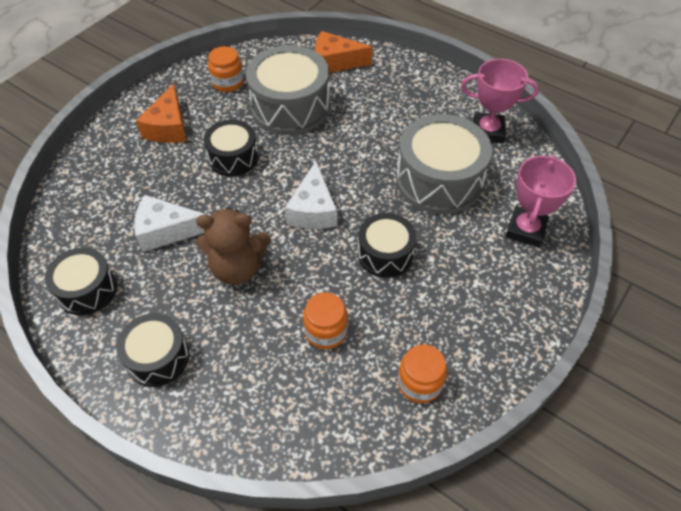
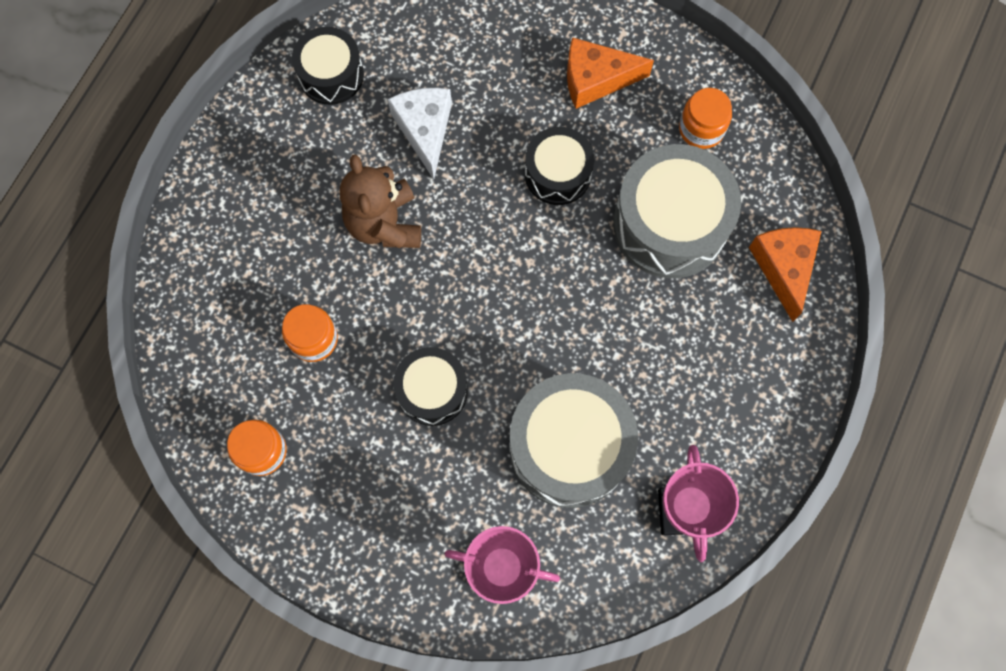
camera: 80 degrees right, 20 degrees up
(158, 357) = (259, 173): black drum -> none
(313, 210) = (487, 291): white cheese -> none

